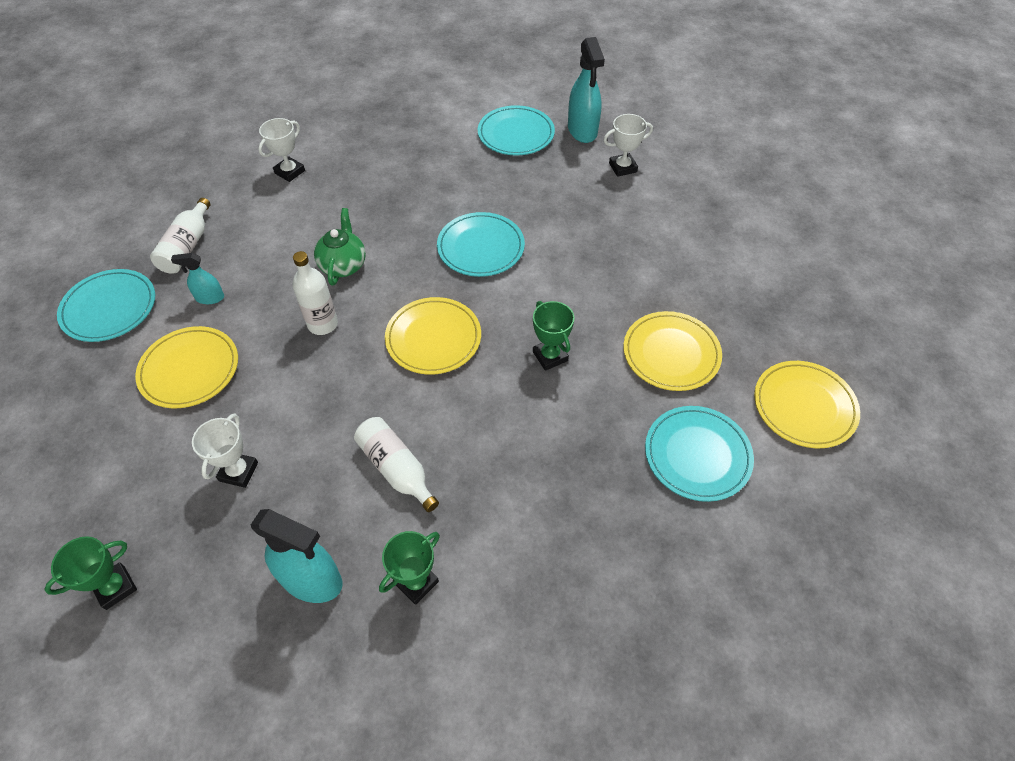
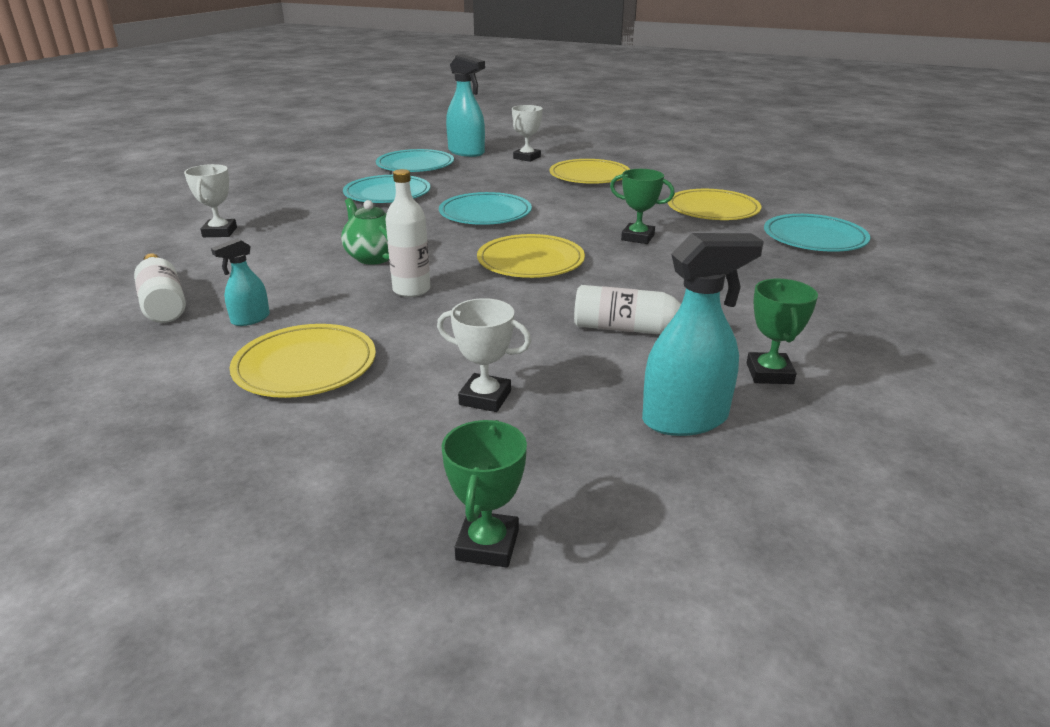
camera: 40 degrees left, 25 degrees down
(109, 308) = (115, 371): turquoise plate -> turquoise plate (387, 194)
(238, 471) = (485, 398): white trophy -> white trophy turned 45 degrees counterclockwise
(804, 406) = (826, 201): yellow plate -> yellow plate (589, 176)

